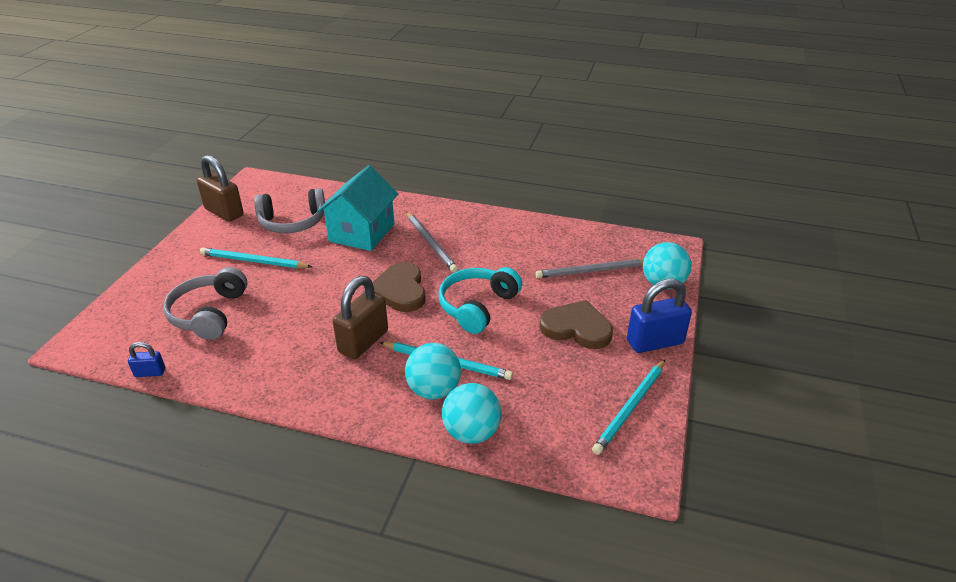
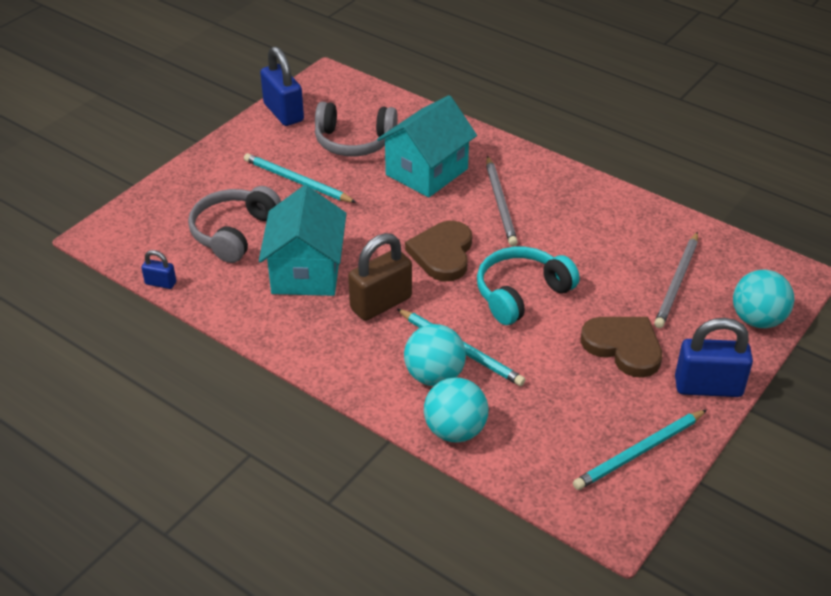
camera: 20 degrees right, 5 degrees up
(224, 212) = (283, 112): brown padlock -> blue padlock
(287, 331) = (306, 272): none -> turquoise house
(591, 271) = (677, 282): grey pencil -> grey pencil turned 75 degrees counterclockwise

